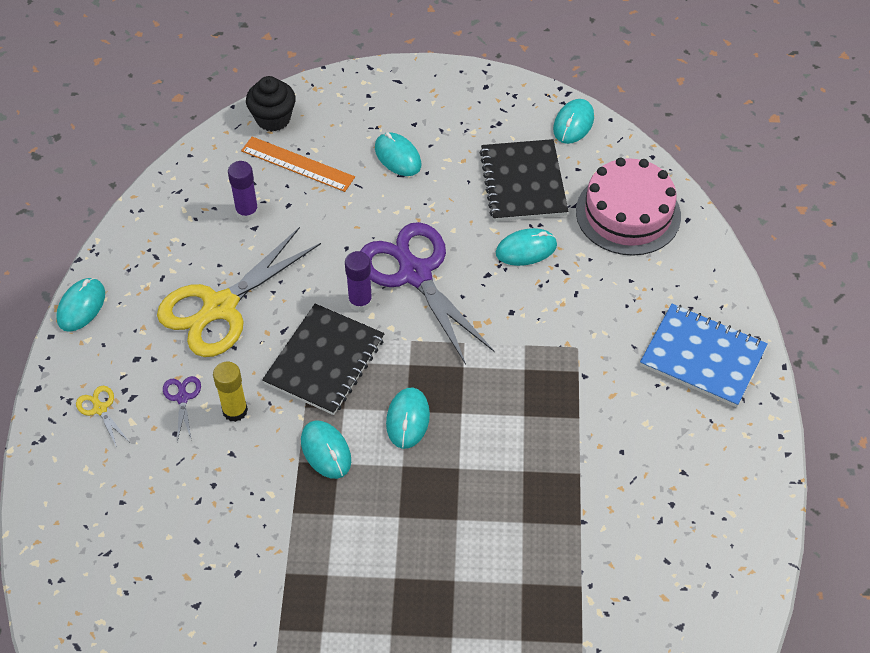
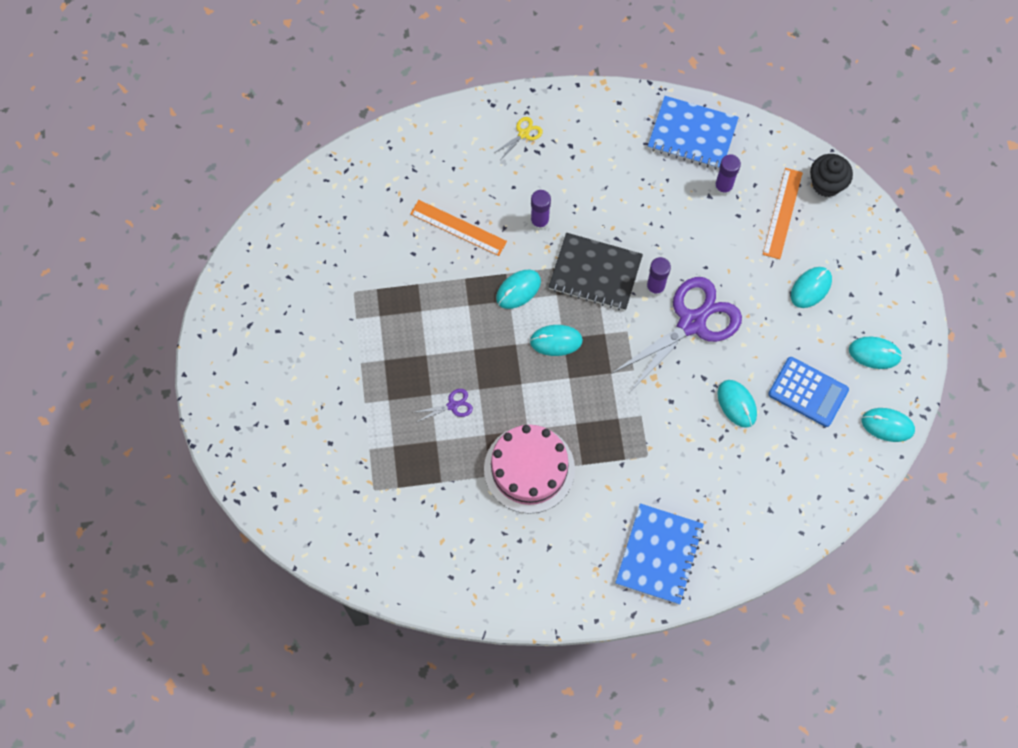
camera: 80 degrees right, 15 degrees up
(81, 306) = (607, 97): turquoise mouse -> turquoise mouse (874, 353)
(167, 229) = (692, 134): none -> blue notebook
(182, 398) = (543, 184): purple scissors -> purple scissors (452, 405)
(214, 509) = (458, 227): none -> orange ruler
(220, 307) = (628, 190): yellow scissors -> none
(235, 410) = (539, 222): yellow glue stick -> purple glue stick
(523, 183) = (808, 392): black notebook -> blue calculator
(628, 213) = (795, 482): pink cake -> pink cake (529, 469)

